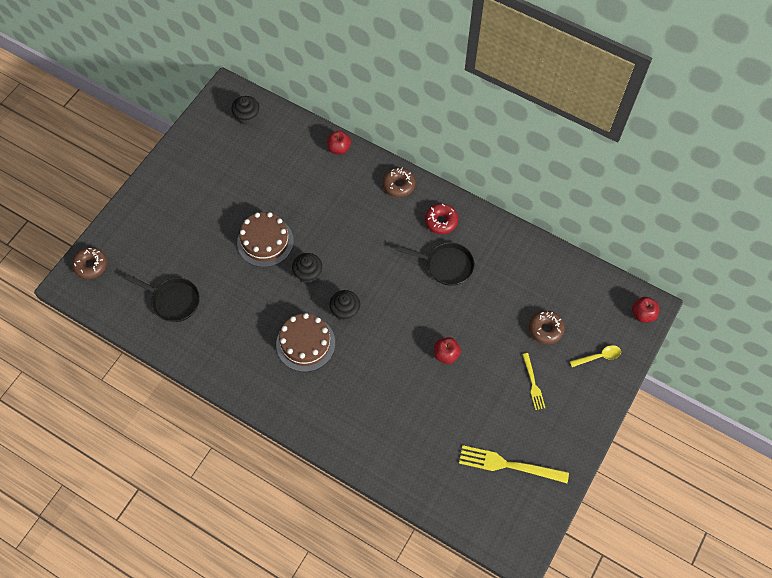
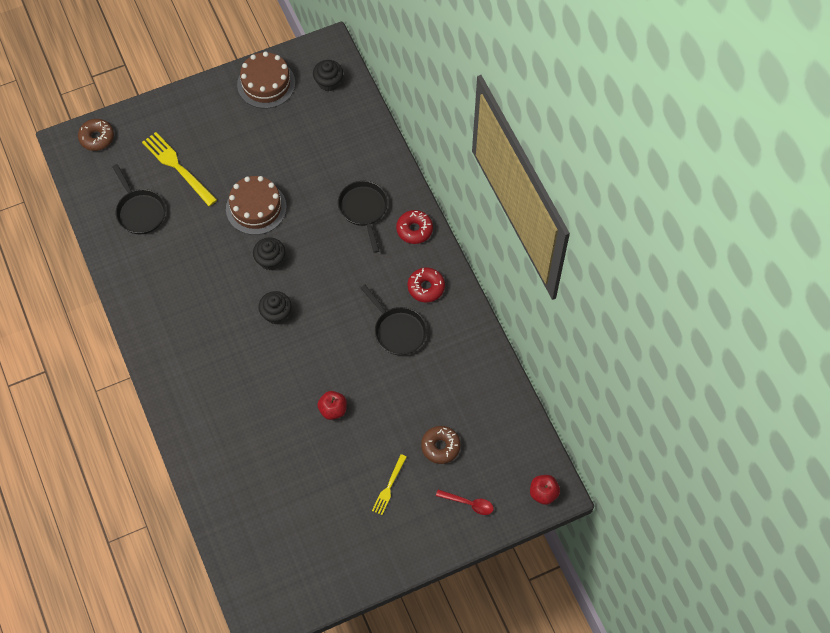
camera: 35 degrees right, 0 degrees up
(305, 343) = (220, 320): brown cake -> brown cake (266, 84)
(339, 148) = (387, 162): red apple -> none
(349, 193) = (364, 209): none -> black pan
(398, 185) = (414, 230): brown donut -> red donut
(508, 465) = (309, 541): yellow fork -> yellow fork (177, 167)
(598, 357) = (469, 503): yellow spoon -> red spoon

